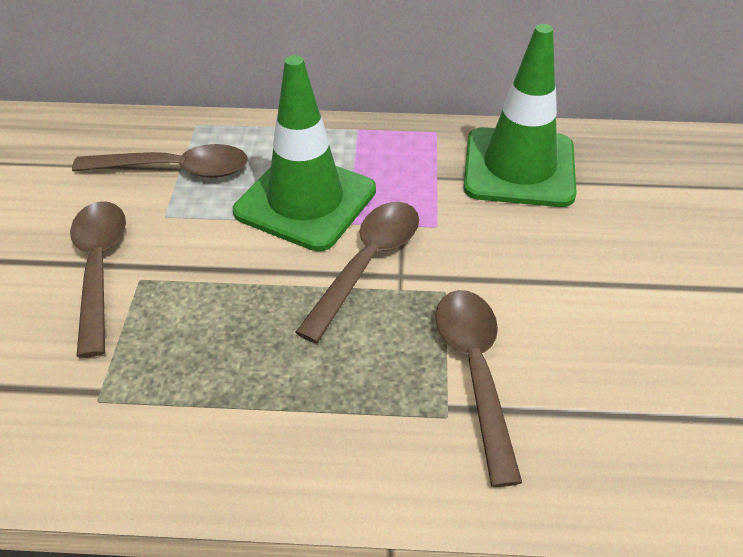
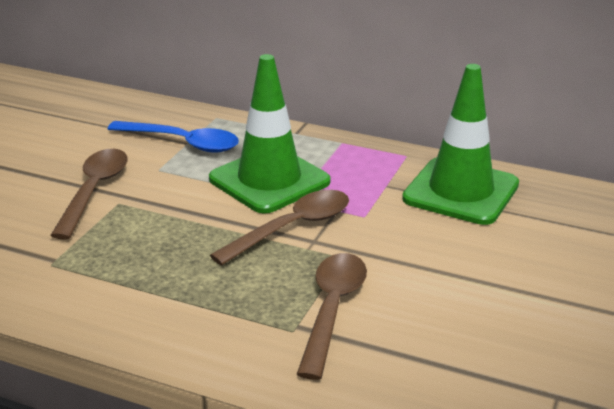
camera: 20 degrees right, 15 degrees down
(174, 169) = (182, 143): brown spoon -> blue spoon

